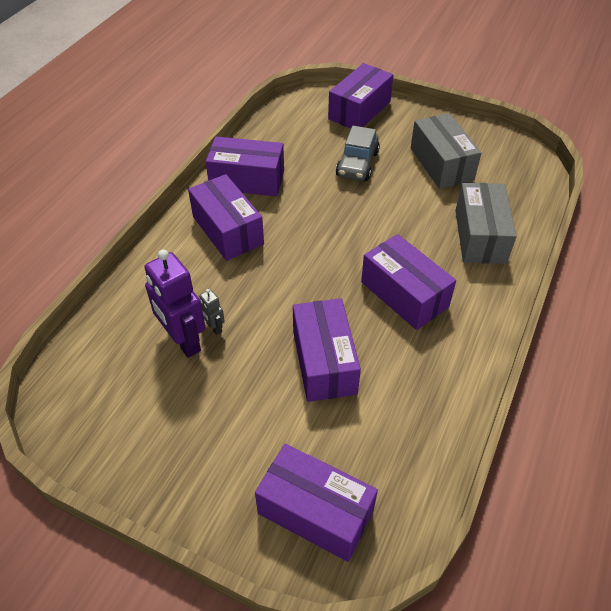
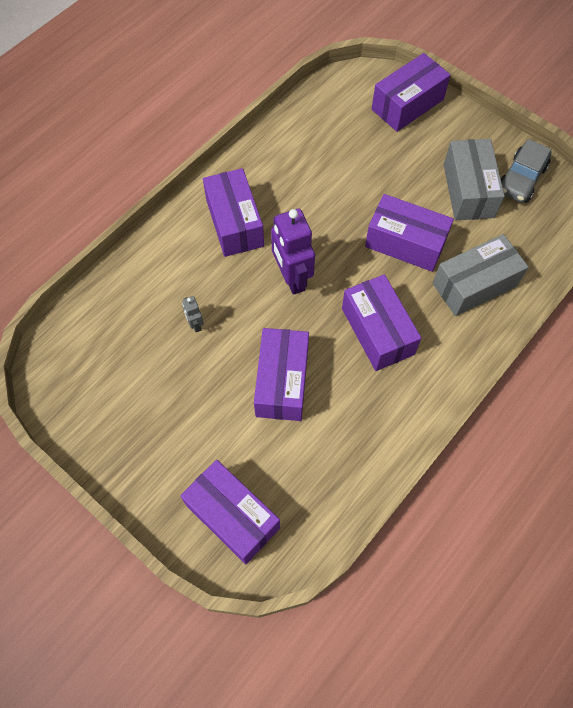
camera: 15 degrees right, 15 degrees up
(183, 341) = (165, 331): purple robot -> purple robot (291, 278)
(247, 180) = (268, 168): purple box -> purple box (405, 243)
(357, 164) = (382, 172): grey car -> grey car (521, 179)
(480, 236) = (474, 284): grey box -> grey box turned 45 degrees clockwise

